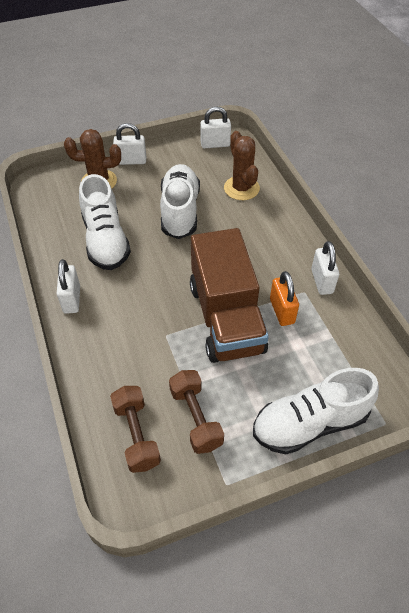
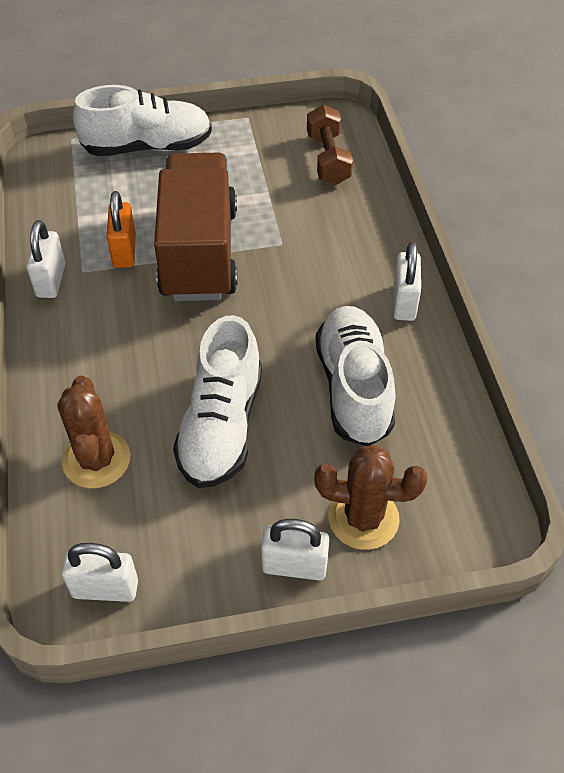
camera: 170 degrees left, 0 degrees up
(196, 418) = (264, 164): brown dumbbell -> none

